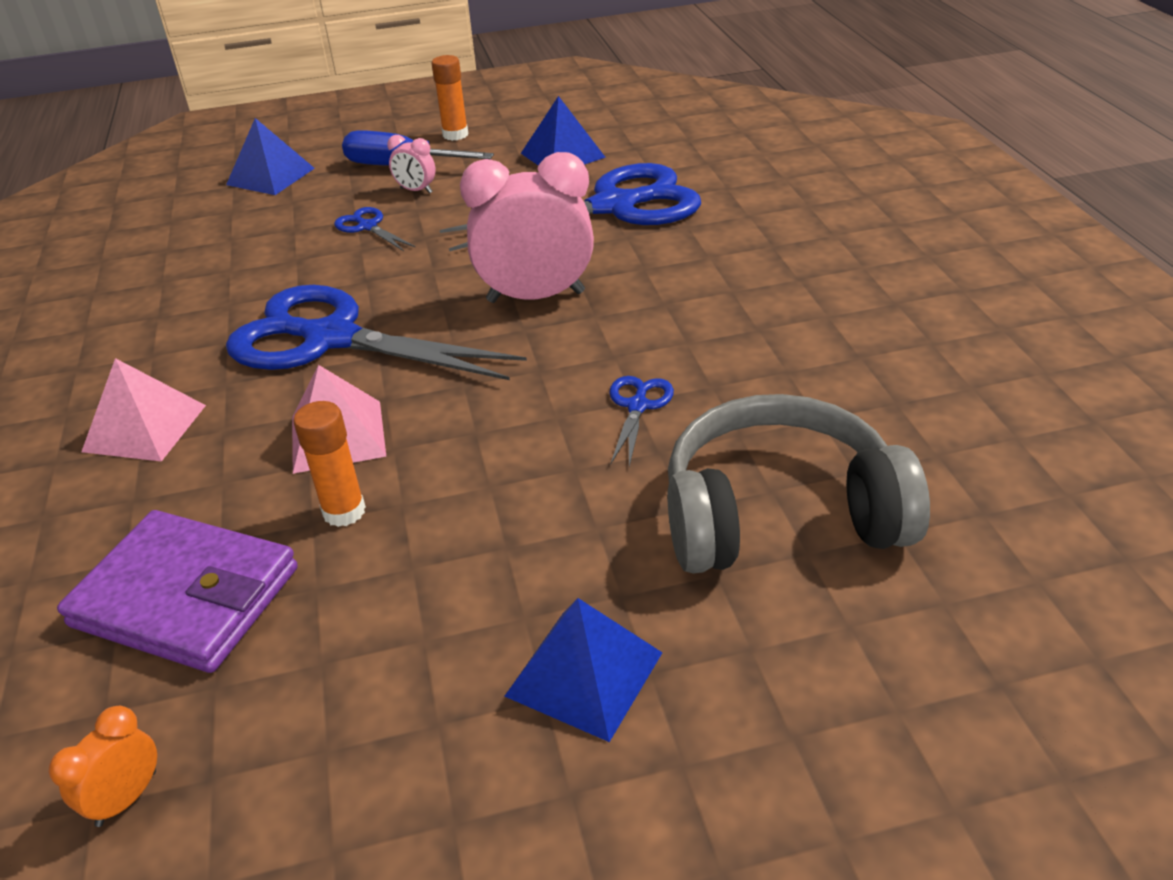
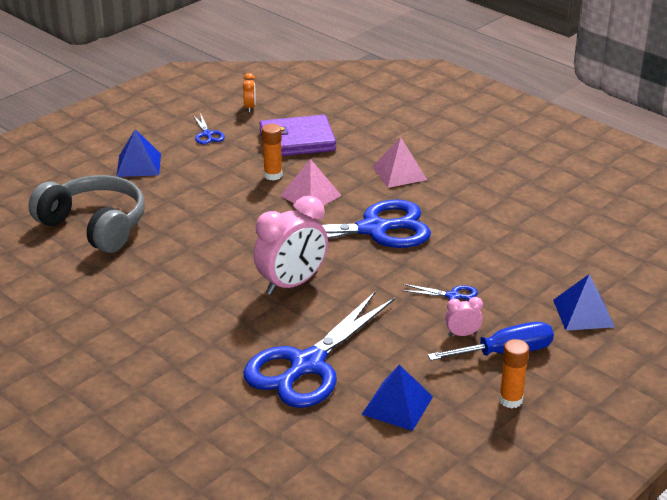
camera: 145 degrees right, 5 degrees down
(638, 406) = (186, 247): blue scissors -> blue scissors (207, 134)
(780, 514) = (95, 226): grey headphones -> grey headphones turned 105 degrees counterclockwise

